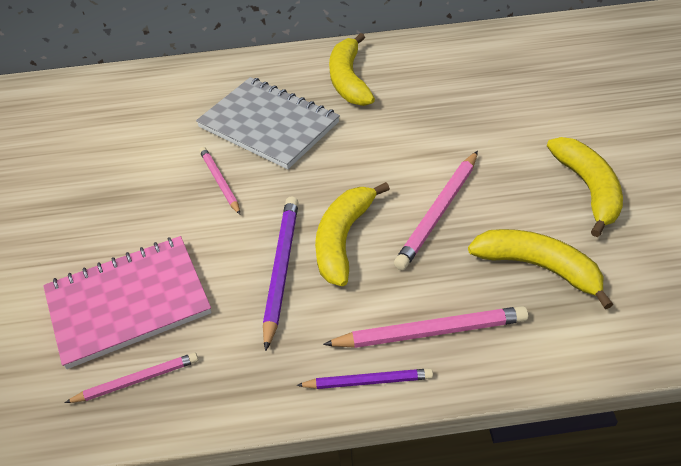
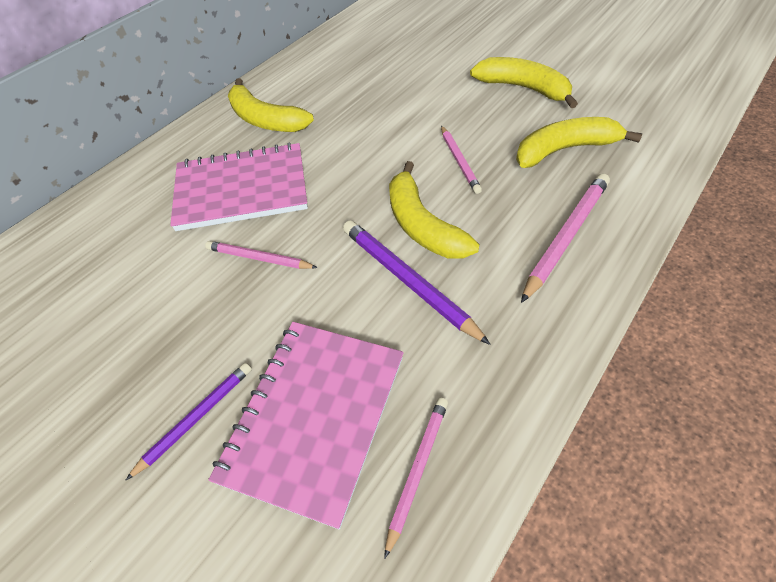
camera: 45 degrees left, 5 degrees up
(268, 125) = (242, 189): grey notebook -> pink notebook
(368, 381) = (579, 301): purple pencil -> purple pencil (196, 418)
(438, 212) = (459, 161): pink pencil -> pink pencil, size x0.63

